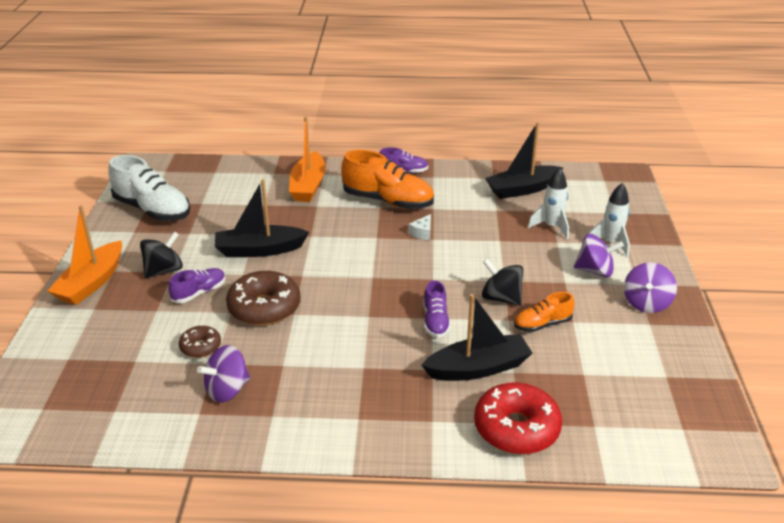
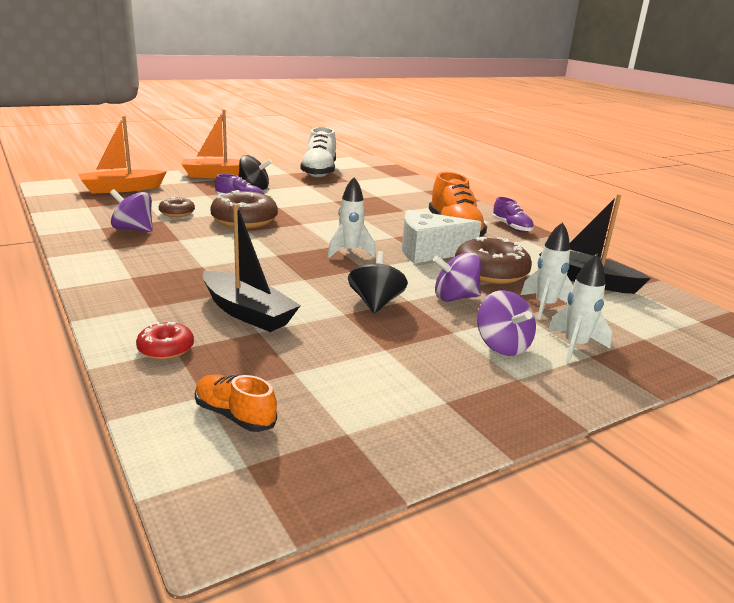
camera: 55 degrees right, 10 degrees down
(259, 250) = (316, 205): black boat -> none
(308, 186) = (425, 202): orange boat -> orange boat (122, 189)
(394, 273) = (349, 252): none -> white rocket
(422, 233) = (429, 251): white cheese -> white cheese, size x2.41
(435, 321) = (299, 281): purple shoe -> none
(483, 223) = (490, 273): none -> brown donut
(516, 428) = (166, 349): red donut -> red donut, size x0.54
(542, 324) = (358, 332): orange shoe -> orange shoe (234, 415)
(646, 303) = (486, 392): purple spinning top -> purple spinning top (455, 298)

